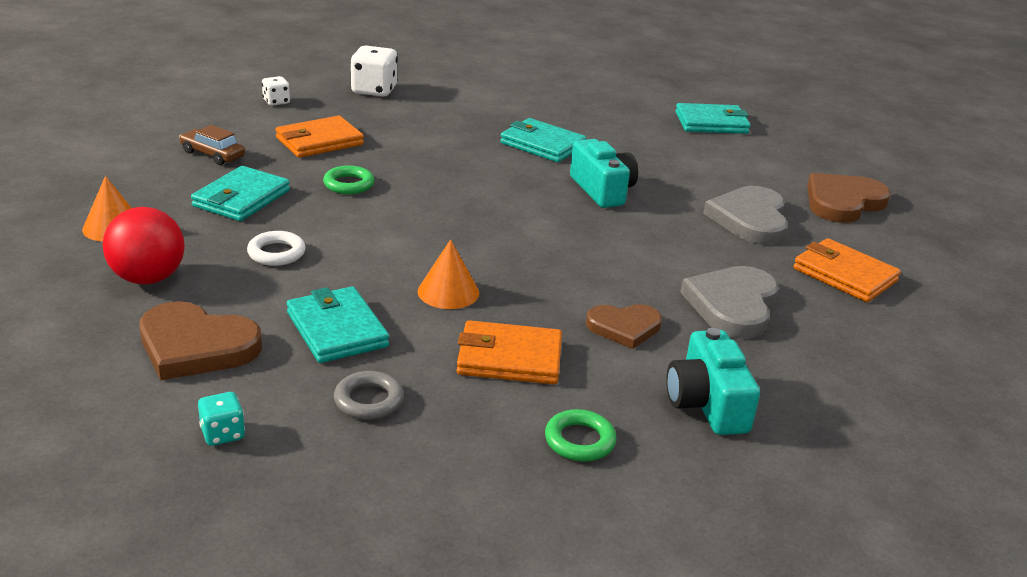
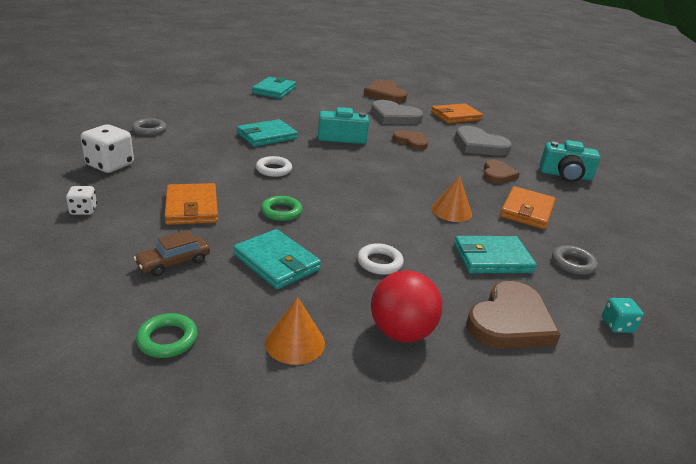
camera: 70 degrees left, 0 degrees up
(450, 164) = (273, 169): none -> white ring
(478, 87) = (149, 130): none -> grey ring
(579, 440) = (601, 212): green ring -> green ring (167, 339)
(660, 242) = (411, 142): none -> brown heart

